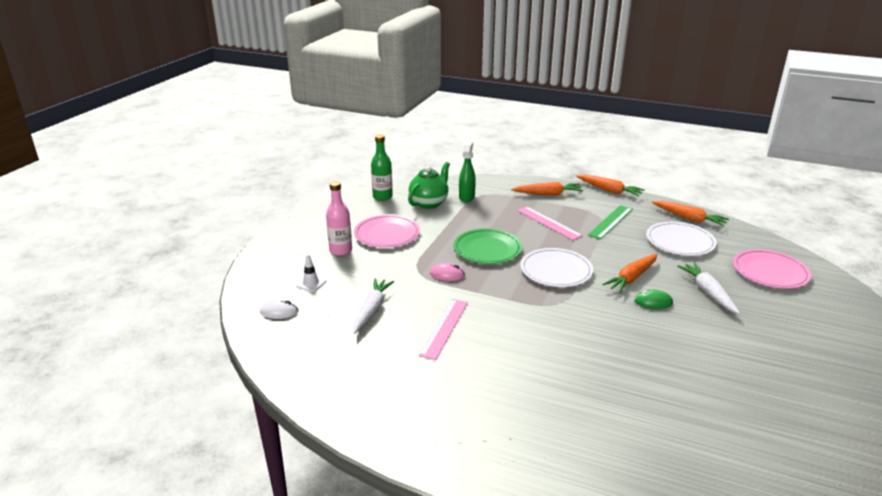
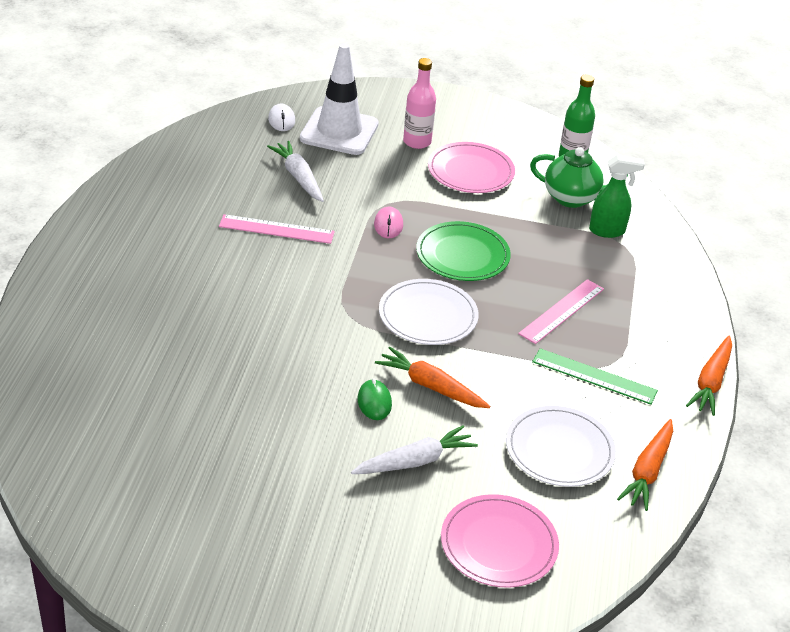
camera: 75 degrees right, 10 degrees up
(311, 284) = (339, 131): white traffic cone -> white traffic cone, size x2.49
(371, 310) = (298, 177): white carrot -> white carrot turned 120 degrees counterclockwise
(548, 194) = (660, 312): orange carrot -> none

